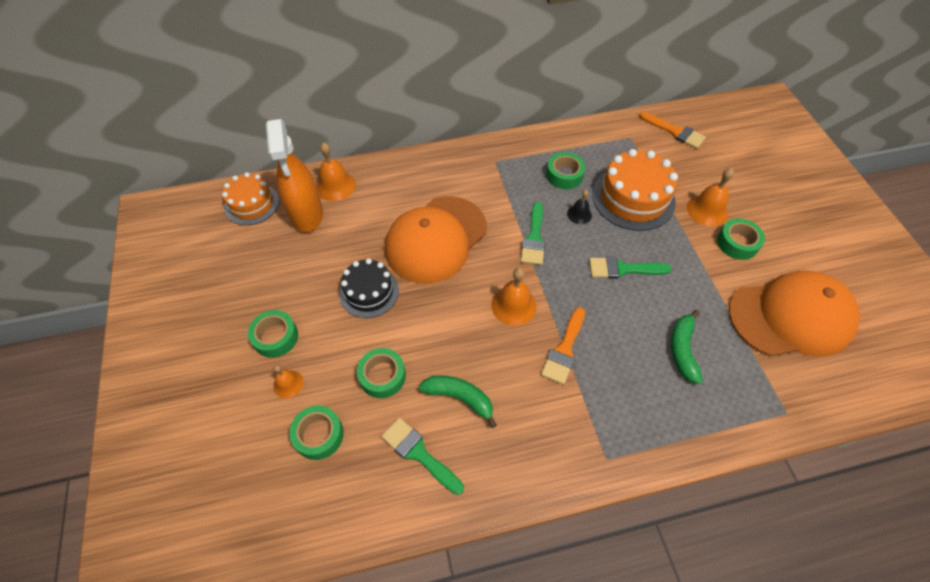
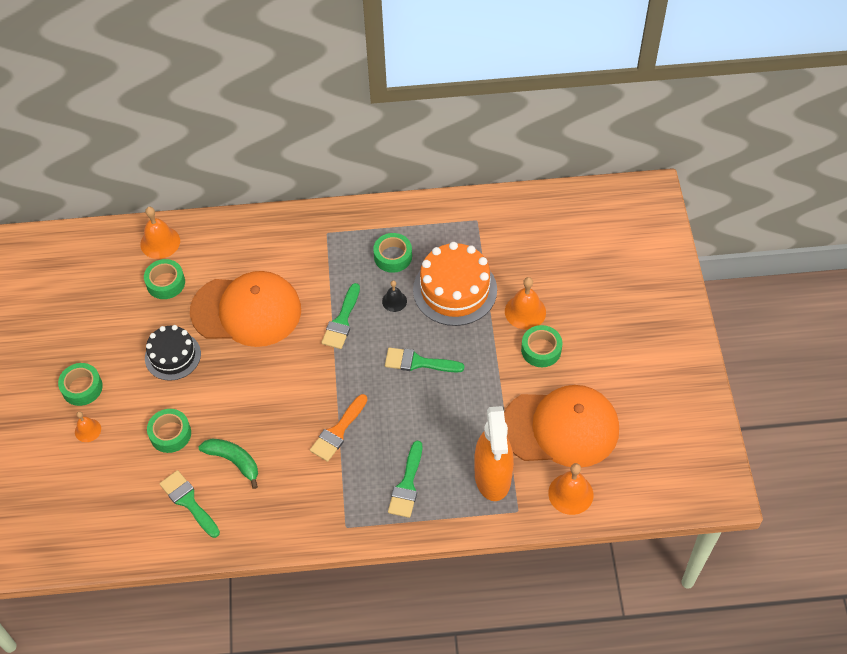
camera: 10 degrees right, 0 degrees up
(252, 204) = (75, 253): orange cake -> none
(307, 214) = (127, 270): orange spray bottle -> orange spray bottle (492, 477)
(319, 435) = (107, 476): green tape -> green tape (165, 283)
(436, 239) = (246, 311): orange cap -> orange cap turned 135 degrees counterclockwise
(513, 305) = (303, 385): orange bell -> orange bell (570, 493)
(657, 399) = (407, 485): none -> green brush
(675, 132) = (527, 219): orange brush -> none
(683, 350) = (446, 445): green banana -> none

